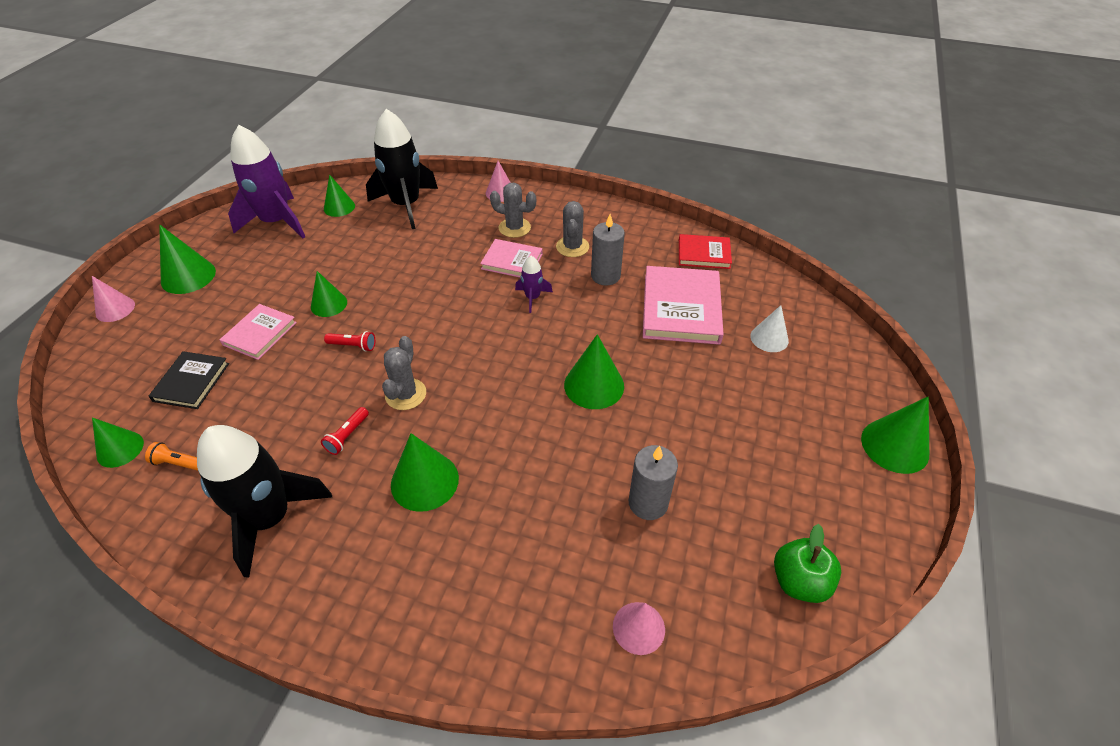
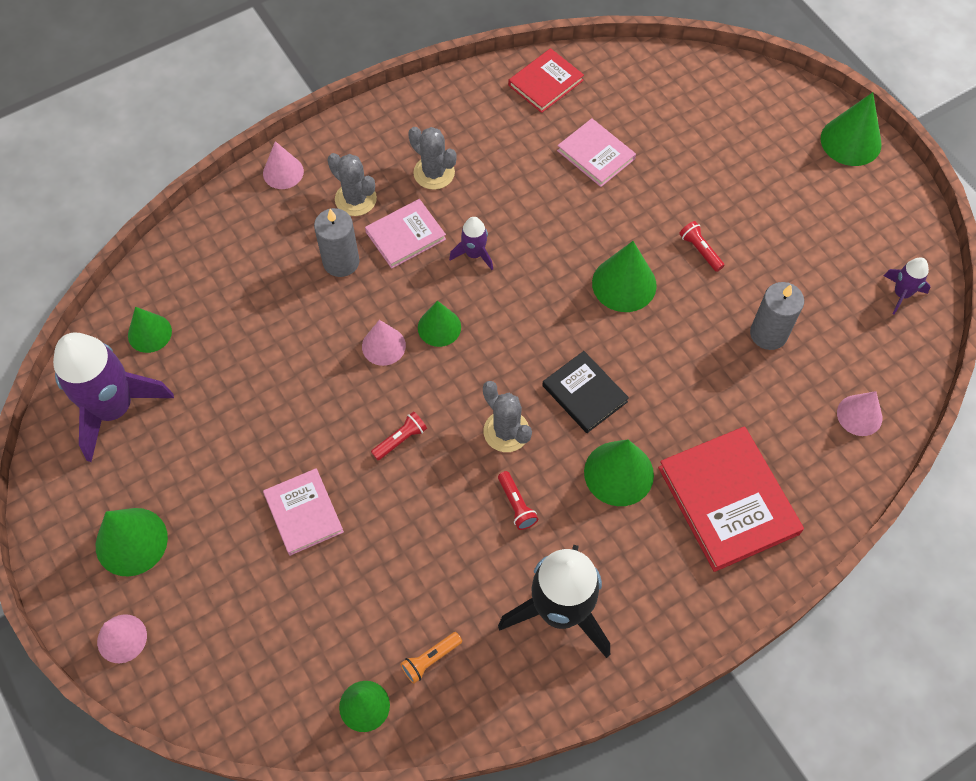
camera: 50 degrees left, 15 degrees up
(191, 382) = (322, 606): black book -> black book (584, 393)
(329, 304) = (316, 429): green cone -> green cone (439, 327)
(406, 205) = (214, 269): black rocket -> none
(419, 298) = (383, 346): none -> pink cone
(460, 574) = (728, 500): none -> red book
(514, 228) = (355, 199): grey cactus -> grey cactus turned 75 degrees clockwise
(605, 276) = (500, 177): grey candle -> grey candle (341, 262)
(673, 411) = (700, 250): none -> red flashlight
(681, 308) = (596, 155): pink book -> pink book, size x0.59
(769, 338) = (686, 124): white cone -> none
(799, 581) = (901, 294): green apple -> purple rocket

